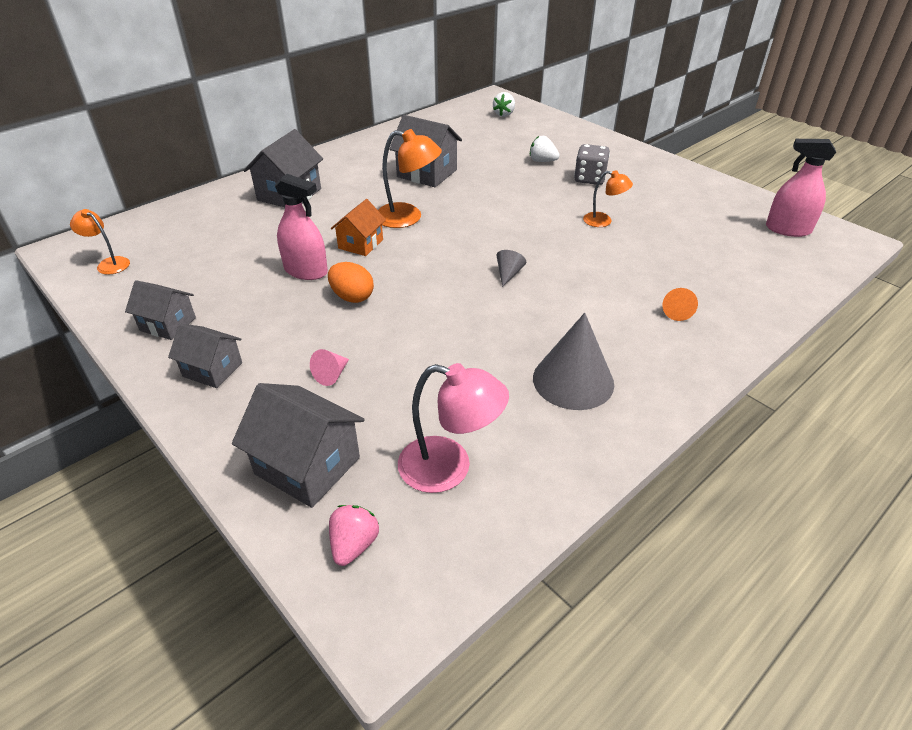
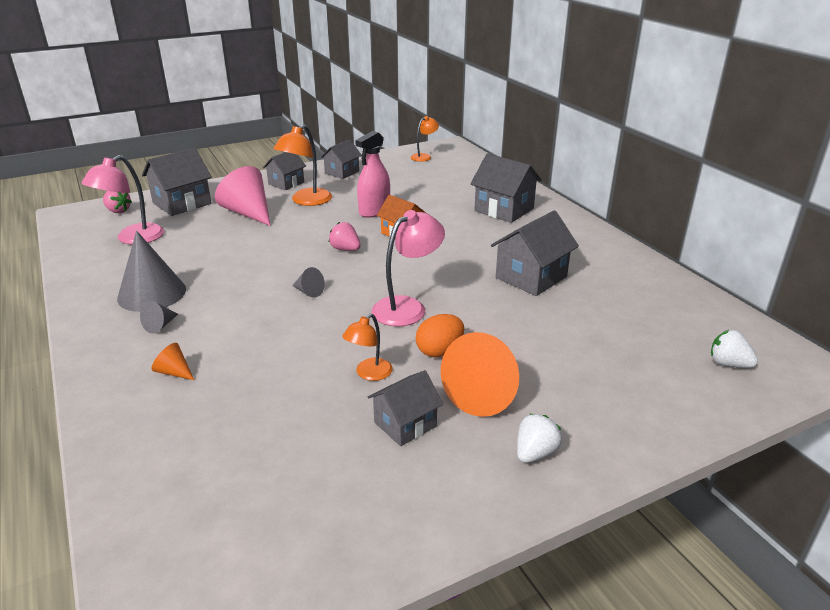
camera: 105 degrees right, 10 degrees down
(331, 375) = (248, 213): pink cone -> pink cone, size x2.18
(352, 297) = (327, 224): orange egg -> orange egg (439, 351)
(408, 217) = (437, 257): orange lamp -> orange lamp (306, 201)
(412, 271) = (345, 249): none -> pink strawberry
(504, 219) = (407, 307): none -> pink lamp
(542, 161) = (550, 364): white strawberry -> white strawberry (535, 453)
(589, 179) = (485, 393): grey dice -> orange cone
(623, 348) = (160, 325): none -> grey cone
(642, 200) = (405, 424): none -> grey house
(788, 229) = (243, 561): pink spray bottle -> none

